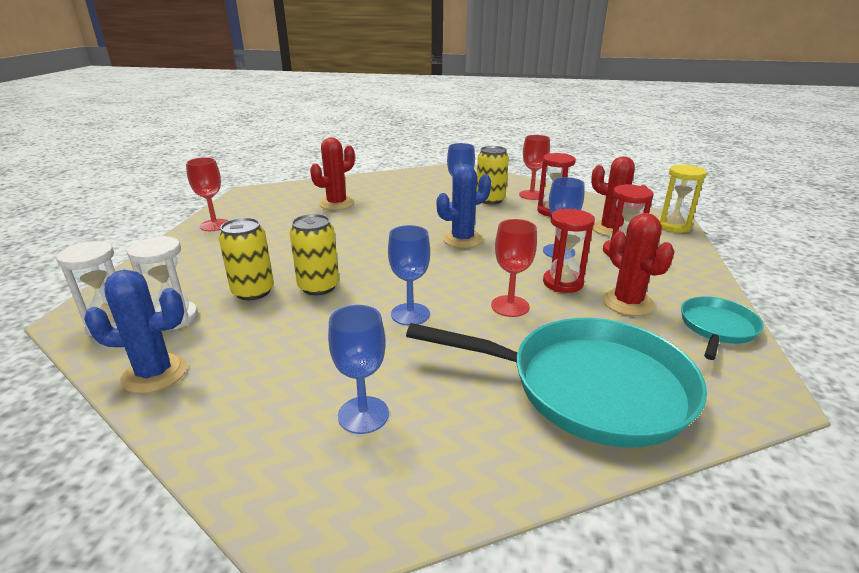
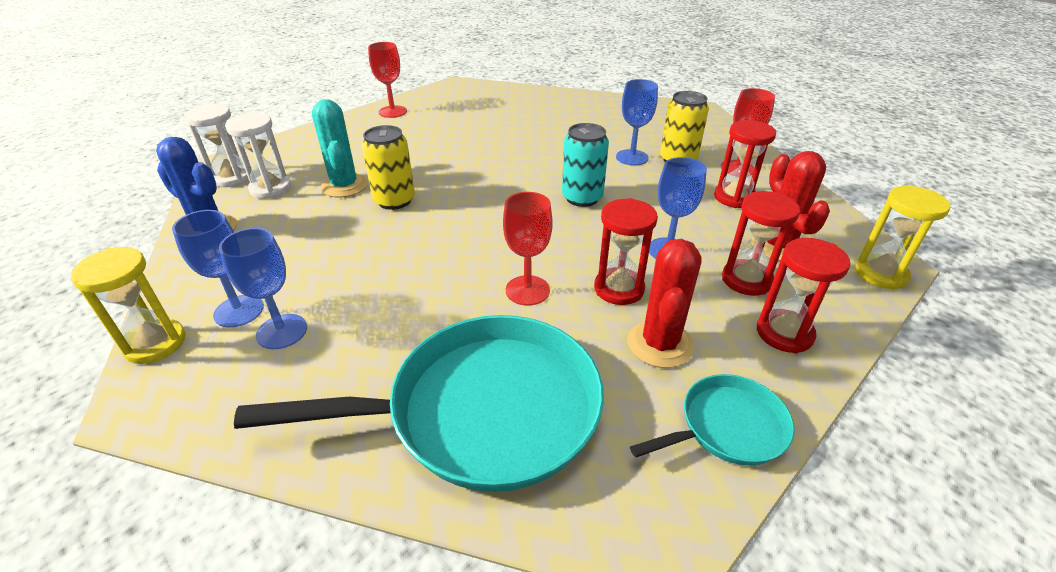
camera: 35 degrees right, 10 degrees up
(246, 486) = (155, 343): none -> yellow hourglass
(253, 291) = (344, 186): yellow can -> turquoise cactus
(336, 204) = (515, 118): red cactus -> none
(410, 314) = (430, 258): blue goblet -> blue goblet (239, 311)
(462, 239) = (582, 198): blue cactus -> turquoise can
(589, 387) = (483, 410): turquoise pan -> turquoise pan turned 60 degrees counterclockwise
(675, 271) = (784, 333): none -> red hourglass

